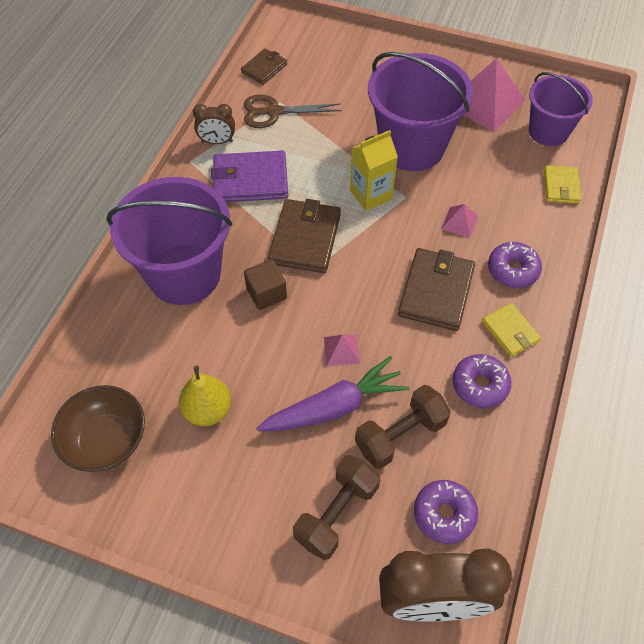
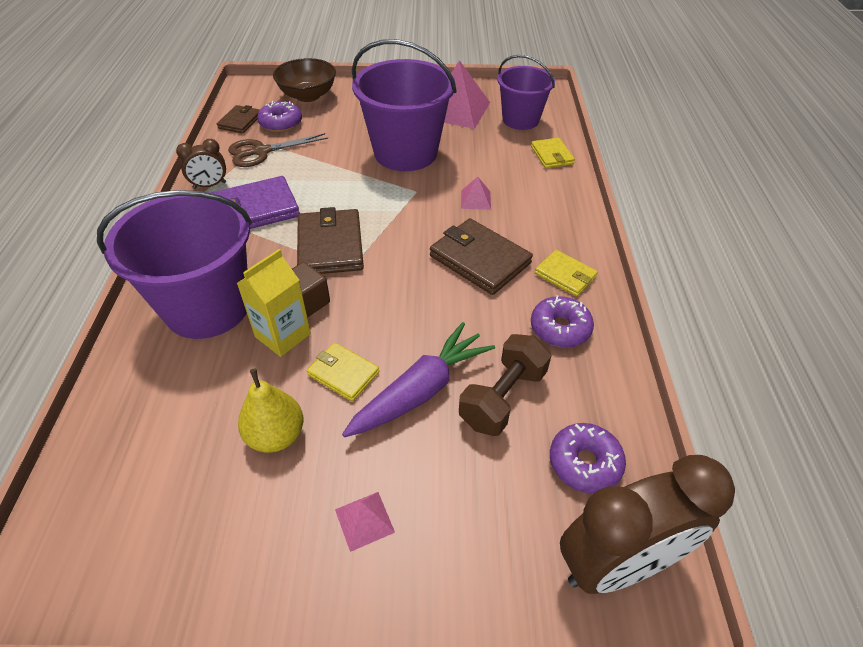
camera: 20 degrees left, 10 degrees down
(106, 440) = (155, 508): brown bowl -> brown bowl (308, 95)
(276, 371) = (343, 373): none -> yellow wallet
(336, 513) = (468, 501): brown dumbbell -> none
(341, 350) = (406, 334): pink pyramid -> pink pyramid (364, 520)
(371, 194) = (382, 196): yellow carton -> yellow carton (283, 335)
(436, 291) = (479, 259): brown wallet -> brown wallet turned 45 degrees counterclockwise
(512, 270) = (542, 226): purple donut -> purple donut (281, 123)

